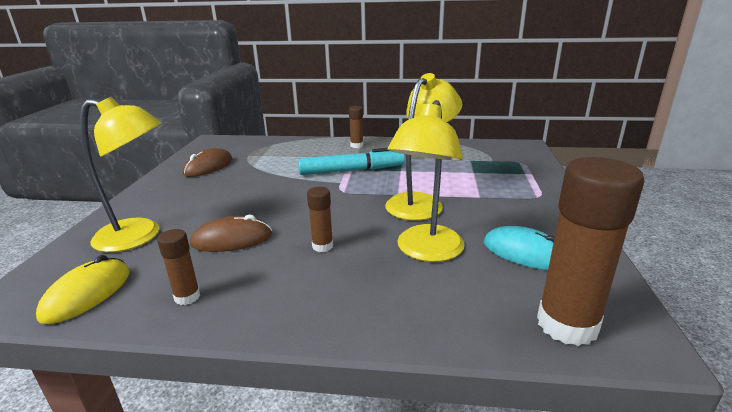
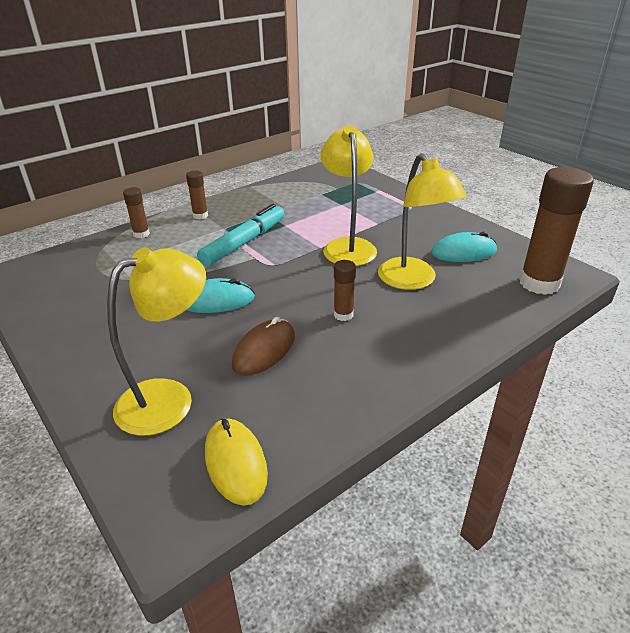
camera: 45 degrees left, 10 degrees up
(187, 297) = (322, 407): brown glue stick -> brown glue stick (141, 234)
(208, 167) = (80, 303): brown mouse -> none
(268, 197) = (217, 301): none -> turquoise mouse

